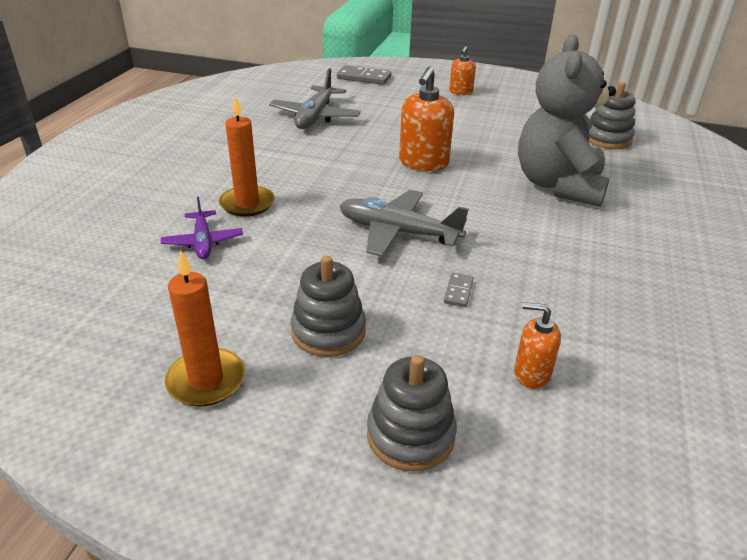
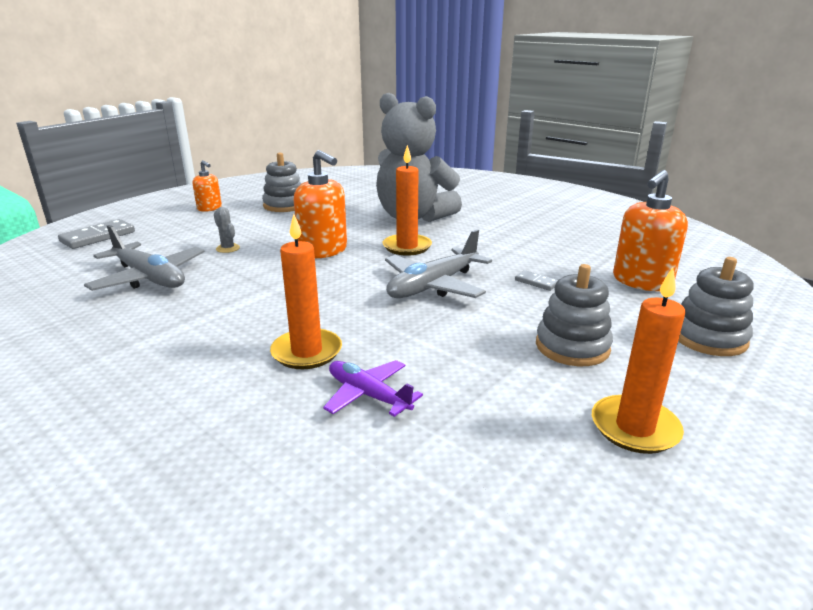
camera: 65 degrees left, 10 degrees down
(203, 242) = (368, 395): purple plane -> purple plane turned 150 degrees counterclockwise
(388, 125) = (228, 248): none -> grey cactus
(474, 199) = (407, 247): none -> orange candle
(531, 373) = (641, 281): orange soap dispenser -> orange soap dispenser, size x1.72
(607, 139) = (363, 188): grey stacking toy -> grey stacking toy (285, 205)

